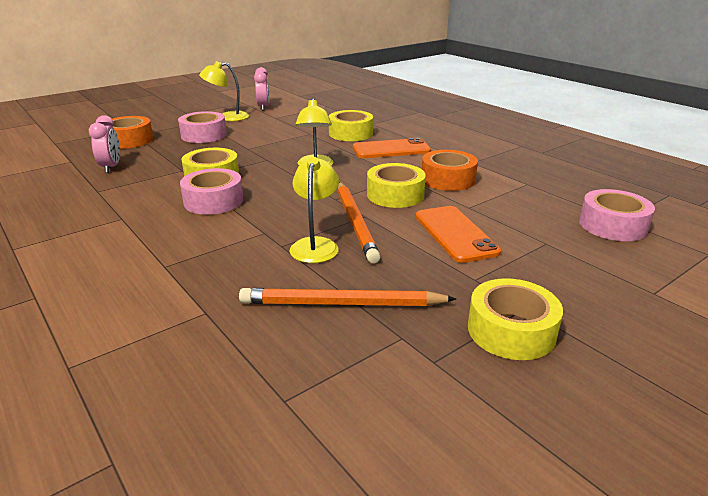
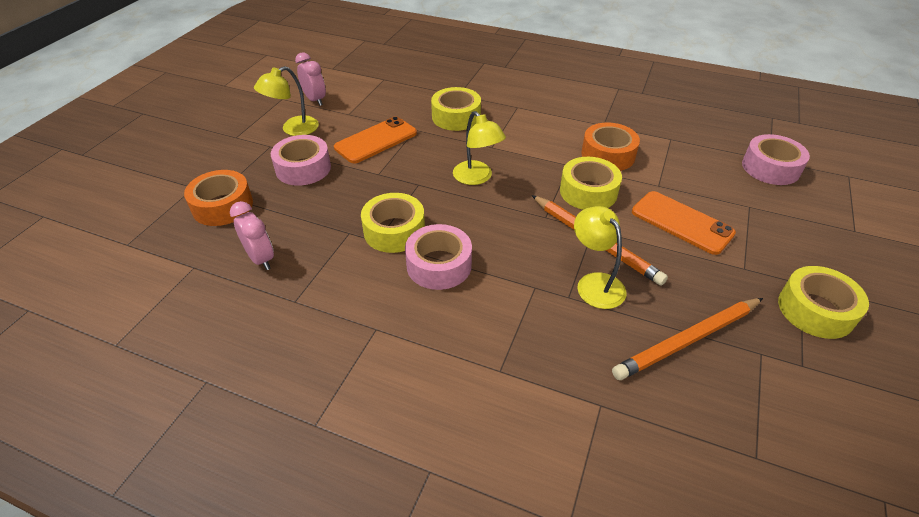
camera: 30 degrees left, 15 degrees up
(391, 149) = (519, 129): orange phone -> orange phone (376, 140)

